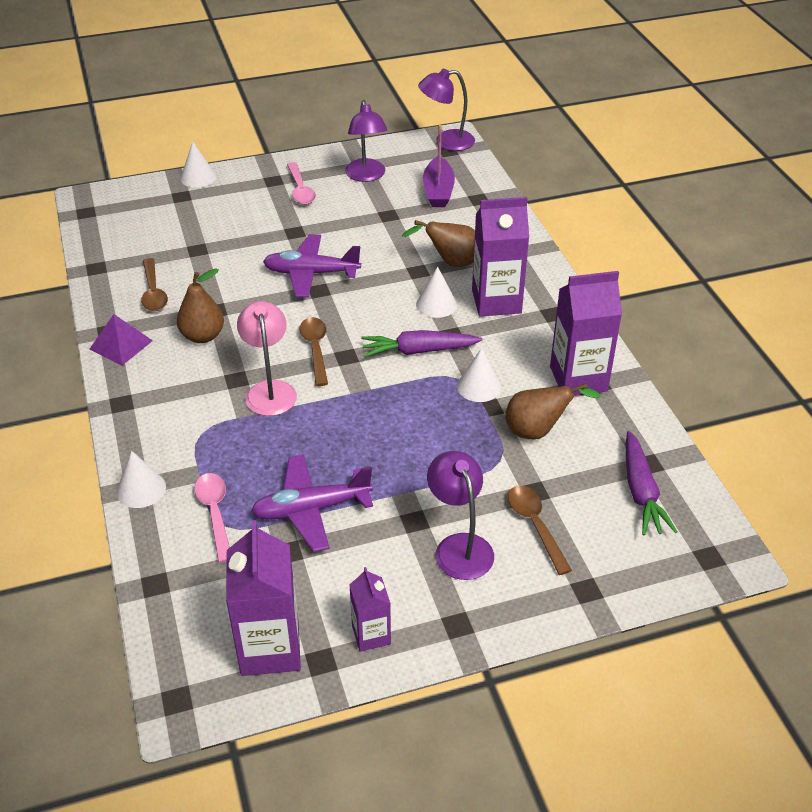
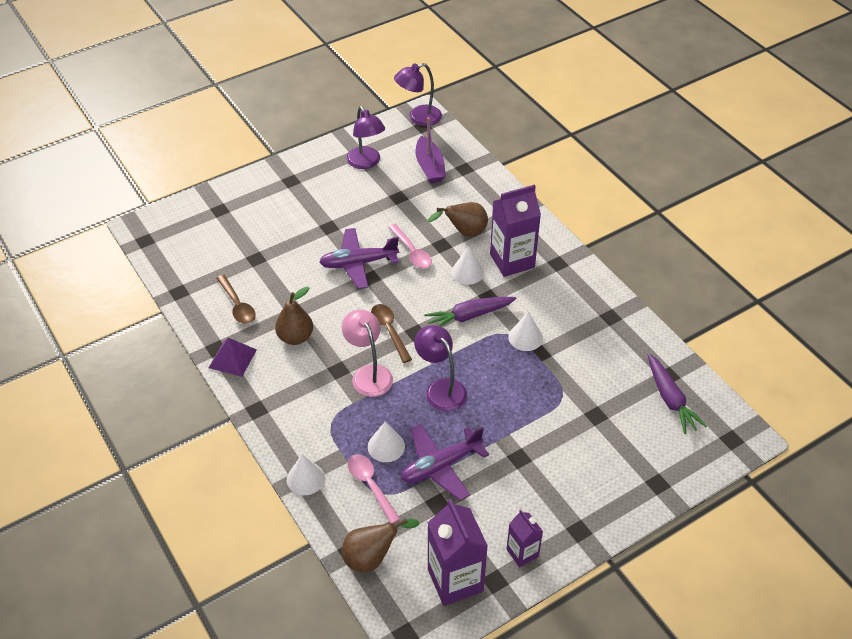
camera: 15 degrees left, 5 degrees up
(198, 177) = (226, 189): white cone -> white cone (386, 446)
(300, 190) = (317, 186): pink spoon -> pink spoon (412, 252)
(459, 546) = (558, 471): purple lamp -> purple lamp (440, 388)
(535, 526) = (606, 442): brown spoon -> none
(538, 431) = (581, 365): brown pear -> brown pear (372, 557)
(578, 379) = (596, 316): purple carton -> none

